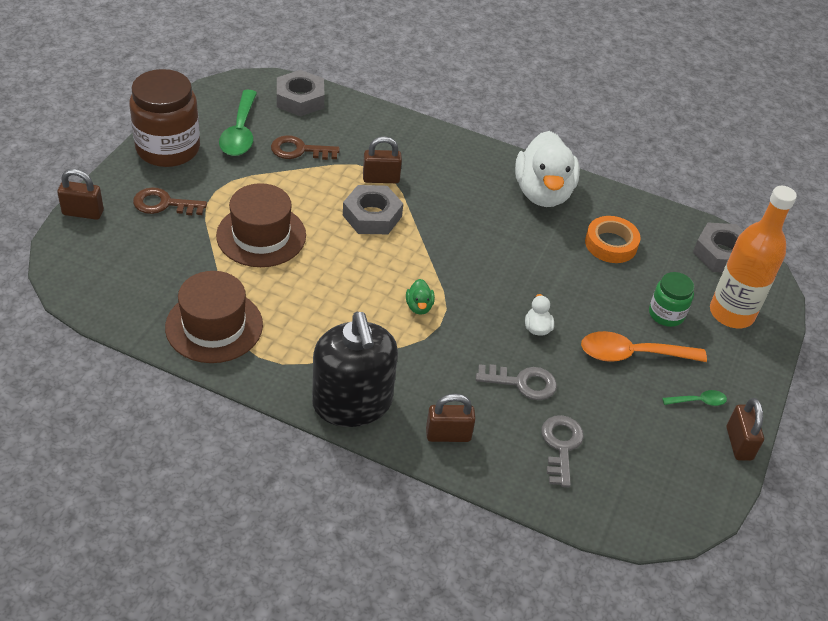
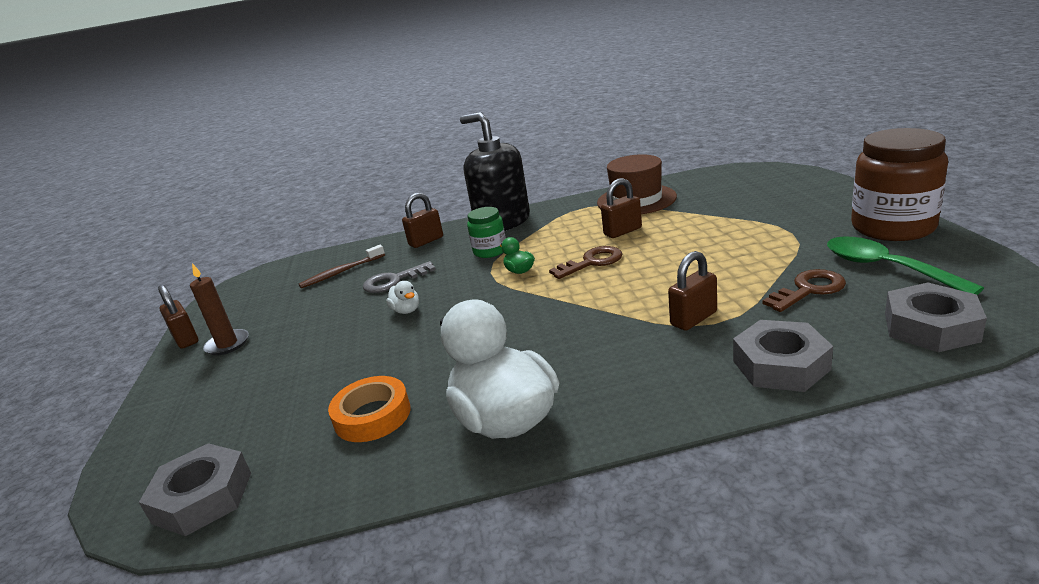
camera: 155 degrees right, 20 degrees down
(83, 212) = (829, 182): brown padlock -> brown padlock (622, 231)
(164, 204) = (800, 210): brown key -> brown key (592, 262)
(261, 235) = (701, 236): brown hat -> none
(372, 216) = (647, 291): grey nut -> grey nut (780, 365)
(561, 446) = (342, 272): grey key -> brown toothbrush
(632, 354) = (304, 340): orange spoon -> none
(666, 314) = (275, 387): green jar -> green jar (490, 251)
(698, 401) = (227, 344): green spoon -> brown candle
(731, 313) = (189, 431): orange bottle -> none

